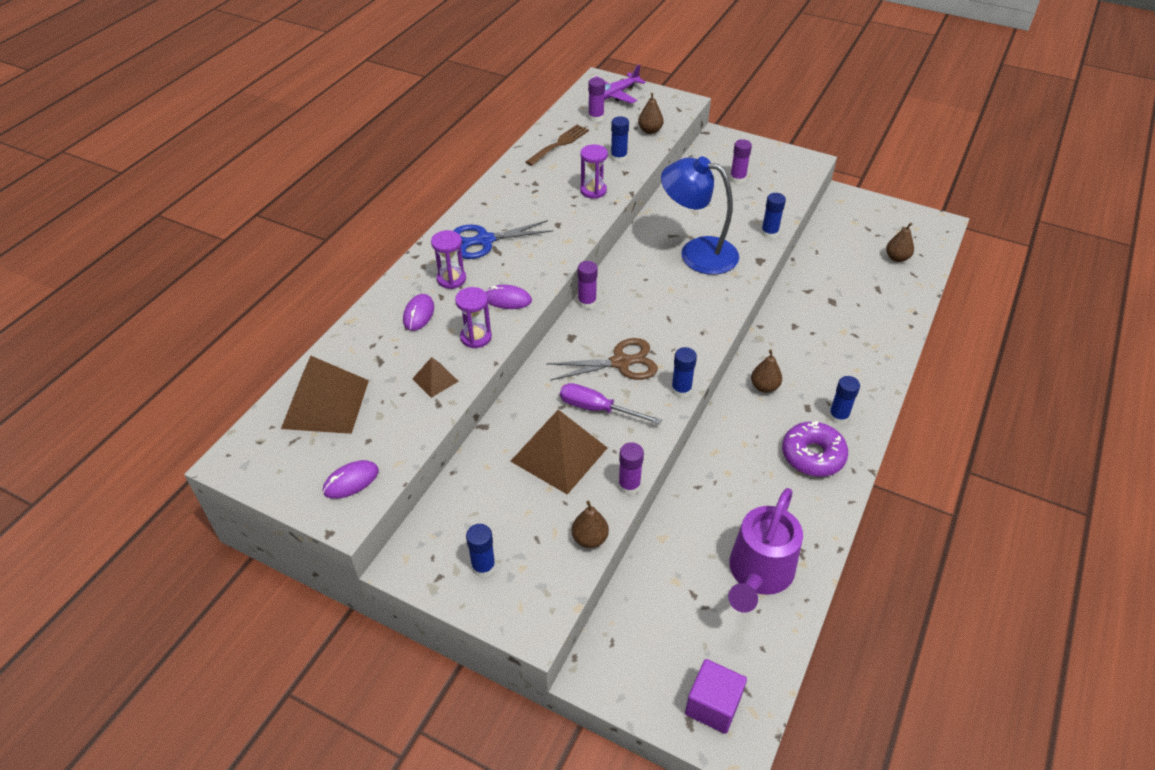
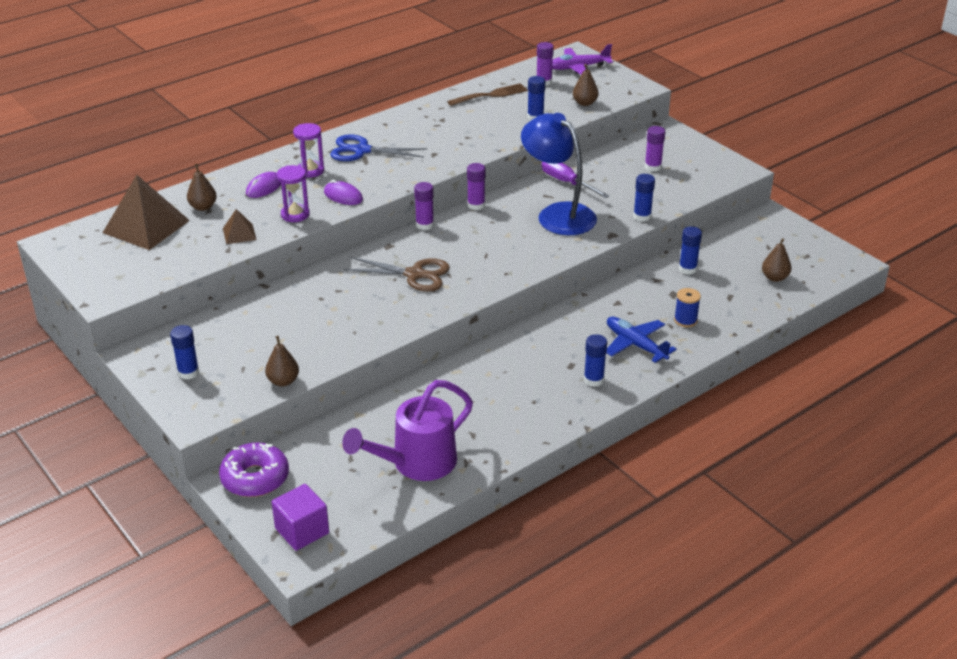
camera: 25 degrees right, 10 degrees down
(351, 481) = (124, 278): purple mouse -> none
(559, 454) = (307, 321): brown pyramid -> none
(593, 191) = (488, 137): purple hourglass -> none
(597, 409) = (366, 300): purple screwdriver -> purple screwdriver (566, 182)
(629, 485) = (345, 358): purple glue stick -> purple glue stick (476, 205)
(681, 390) = (449, 307): blue glue stick -> blue glue stick (687, 269)
(764, 387) = (545, 339): brown pear -> brown pear (203, 207)
(812, 455) = (542, 400): purple donut -> purple donut (255, 478)
(843, 365) = (635, 345): none -> blue plane
(863, 325) = (685, 320): none -> blue spool

